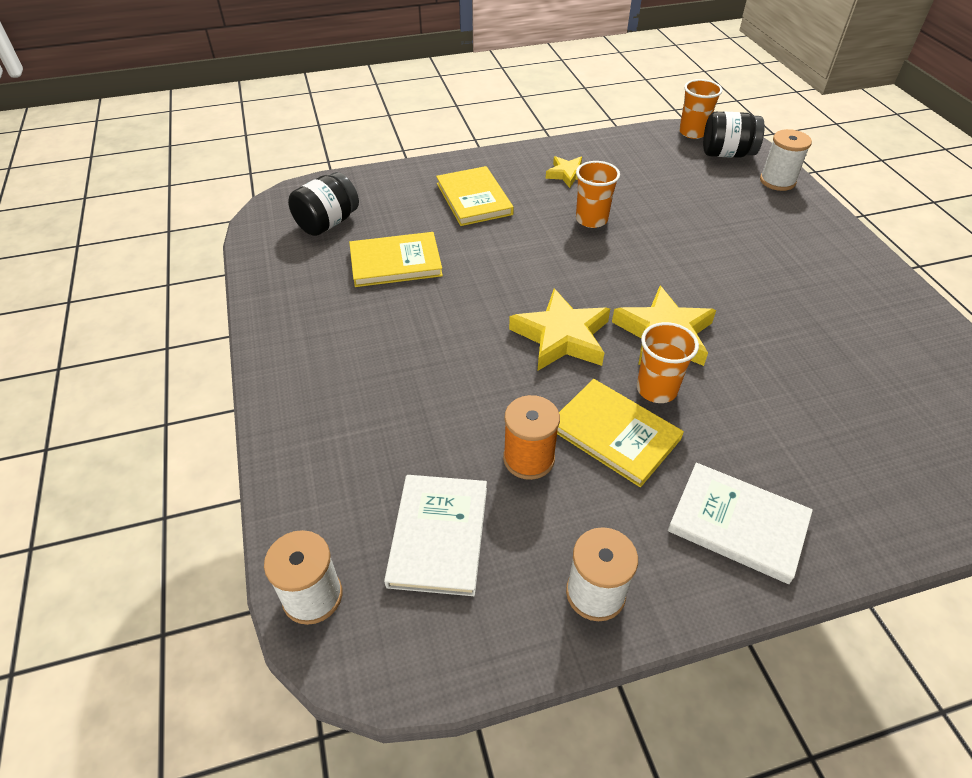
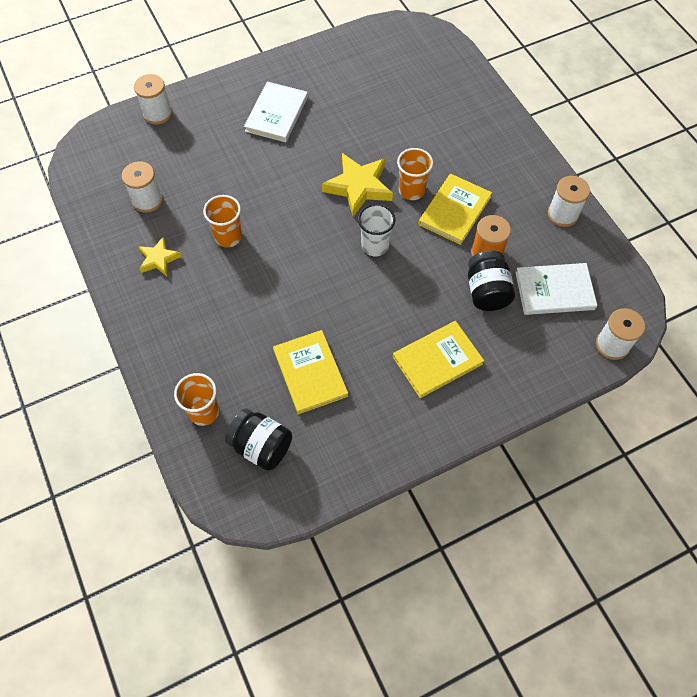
camera: 100 degrees left, 15 degrees up
(474, 199) = (207, 329): yellow book -> yellow book (437, 360)
(561, 337) = (375, 245): yellow star -> white cup
(647, 170) = (147, 200): none -> white spool
(692, 132) = (78, 167): orange cup -> orange cup (204, 412)
(727, 154) = (116, 144): black jar -> black jar (487, 291)
(738, 524) = (500, 154): white book -> white book (276, 114)

